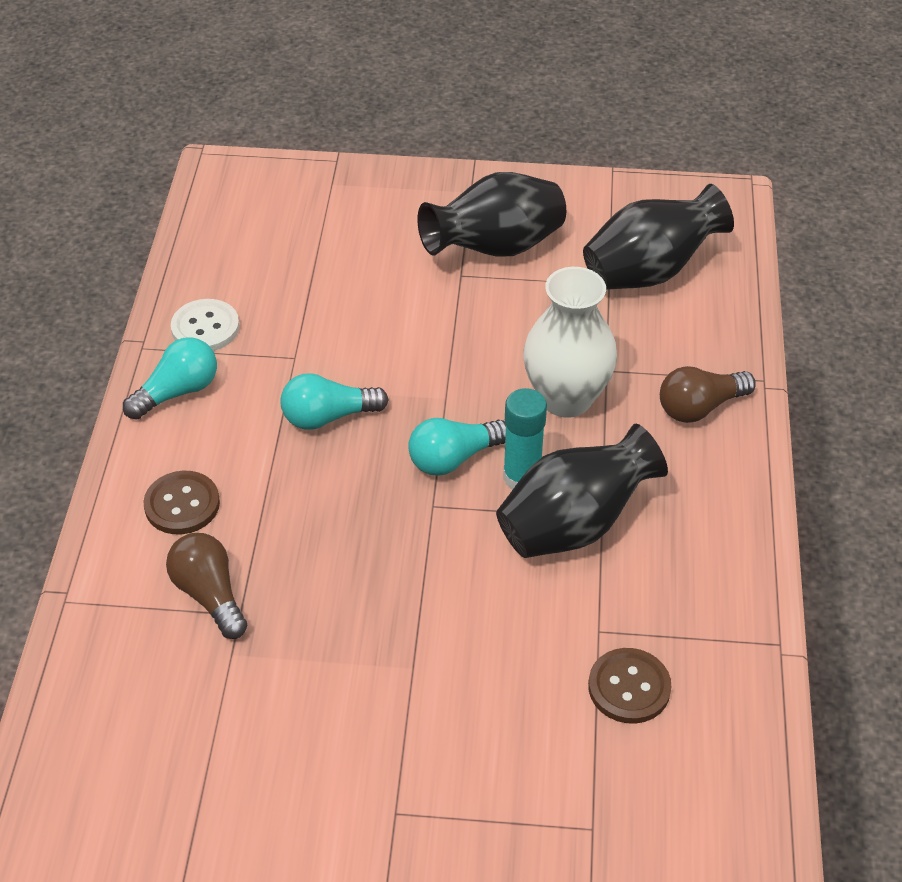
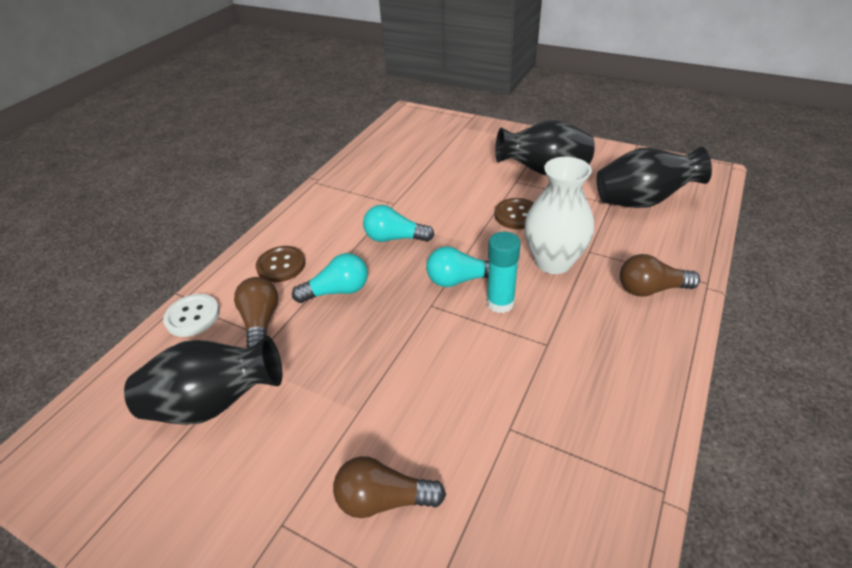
camera: 25 degrees right, 5 degrees down
(177, 392) = (319, 207): turquoise light bulb -> turquoise light bulb (337, 291)
(205, 328) = (354, 179): white button -> white button (193, 316)
(495, 749) = (384, 499): none -> brown light bulb
(574, 525) = (524, 344): black vase -> black vase (215, 403)
(629, 687) = (515, 484): brown button -> brown button (516, 215)

